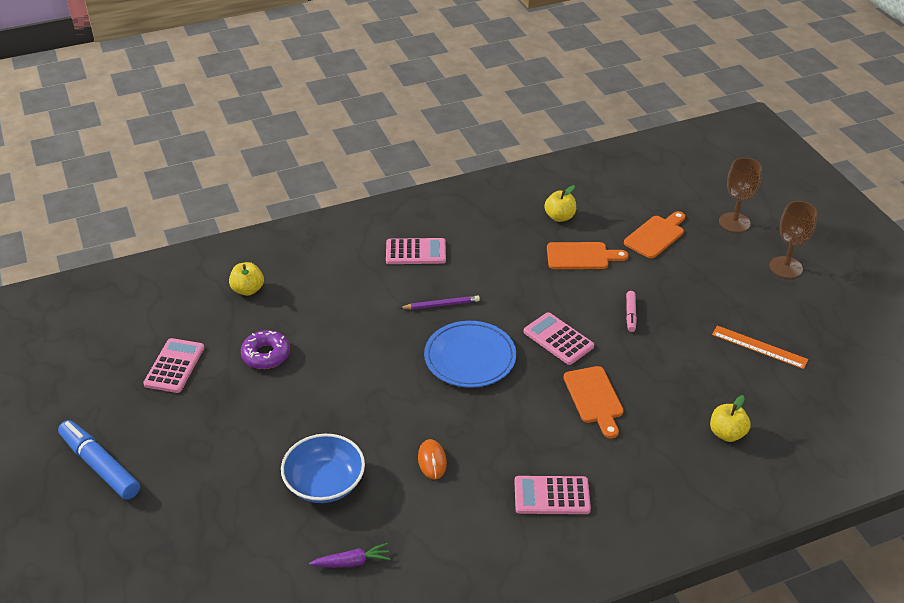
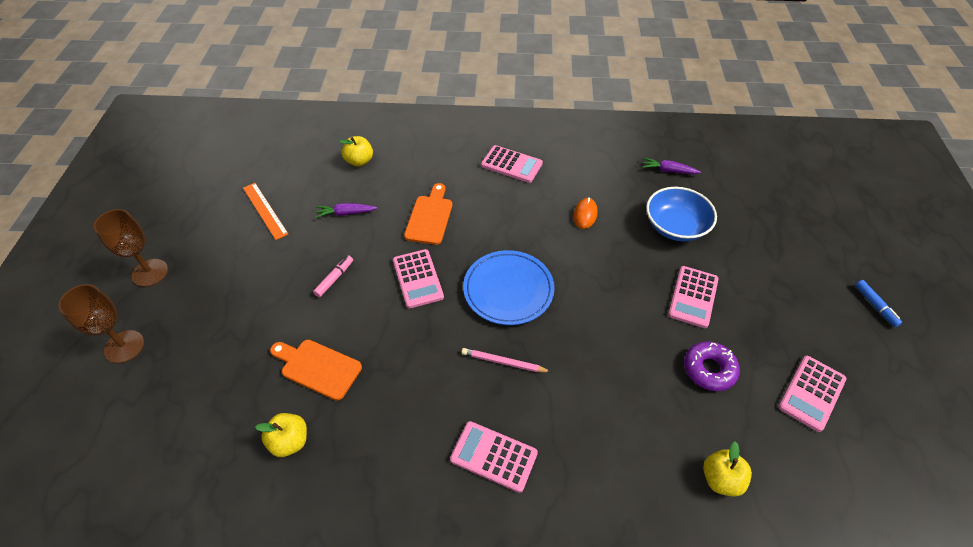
camera: 155 degrees left, 10 degrees up
(100, 466) = (875, 306): blue marker -> blue marker, size x0.50
(290, 411) = (693, 297): none -> pink calculator
(441, 305) = (503, 362): purple pencil -> pink pencil
(656, 235) = (217, 363): orange cutting board -> none
(680, 372) = (346, 213): none -> purple carrot

